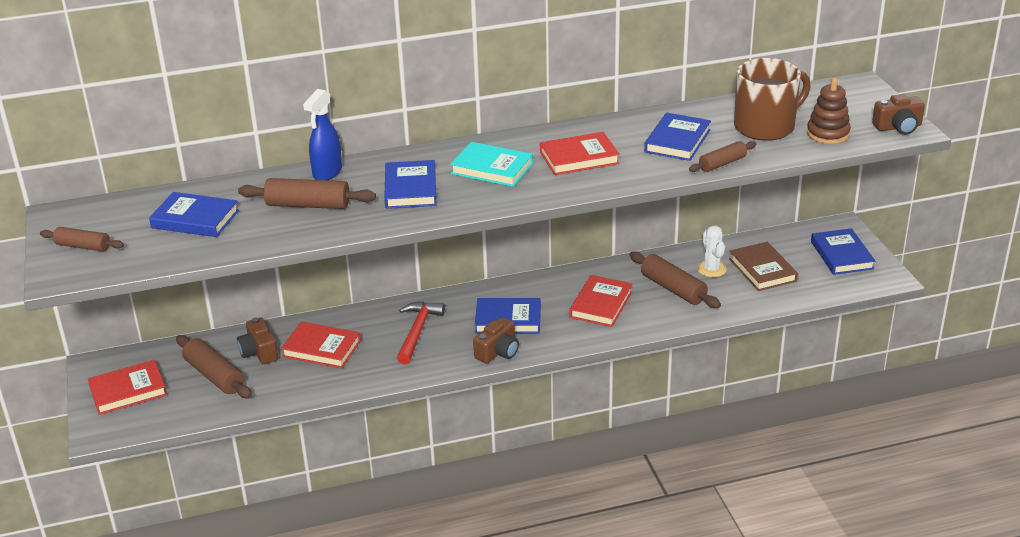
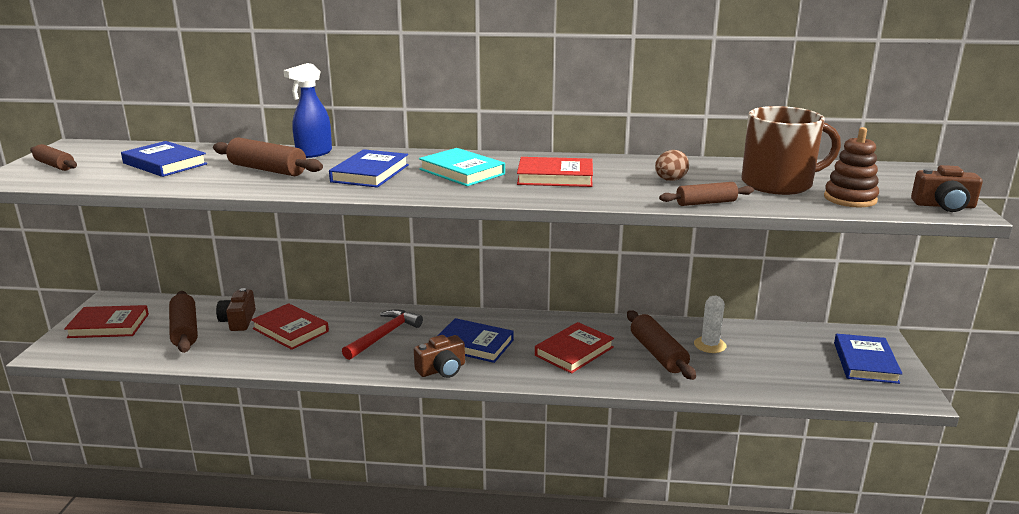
camera: 20 degrees right, 10 degrees down
(677, 141) = (670, 180): blue book -> brown egg
(762, 270) = (765, 357): brown book -> none

